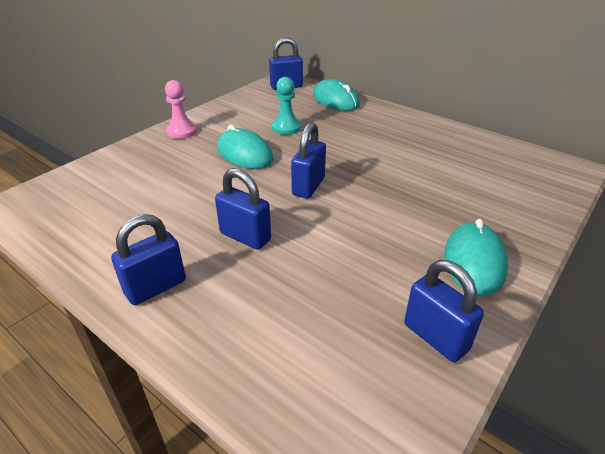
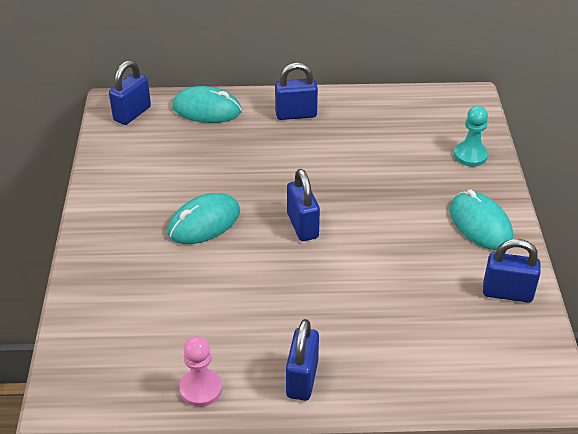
camera: 40 degrees left, 5 degrees up
(181, 132) = (105, 231): pink pawn -> pink pawn (201, 389)
(244, 153) = (204, 222): turquoise mouse -> turquoise mouse turned 45 degrees counterclockwise
(245, 236) = (312, 300): blue padlock -> blue padlock (296, 114)
(286, 128) = (203, 171): turquoise pawn -> turquoise pawn (470, 155)

